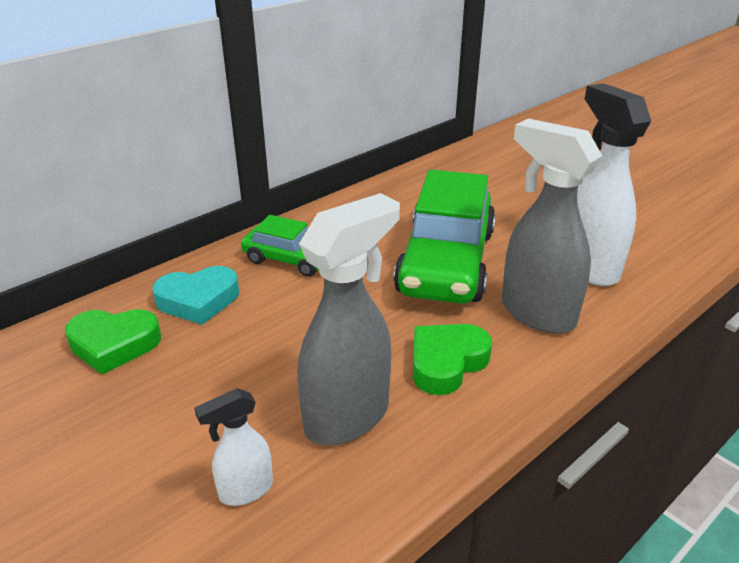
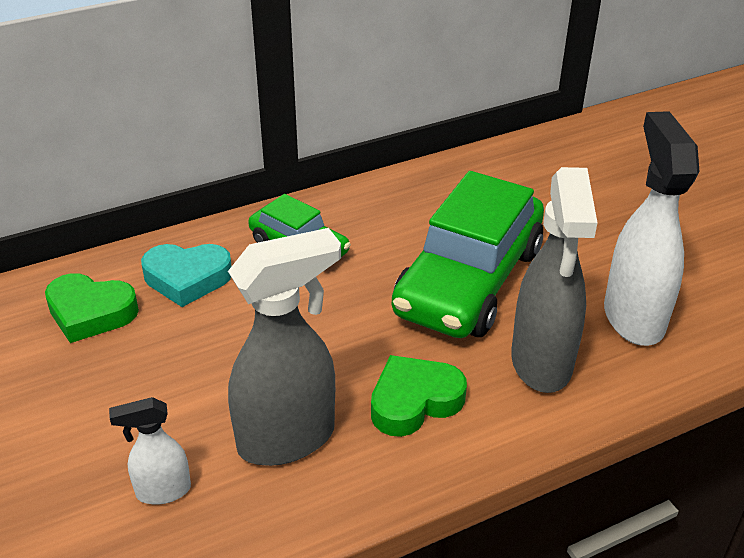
camera: 15 degrees right, 5 degrees up
(536, 313) = (541, 363): grey spray bottle -> grey spray bottle turned 150 degrees counterclockwise

